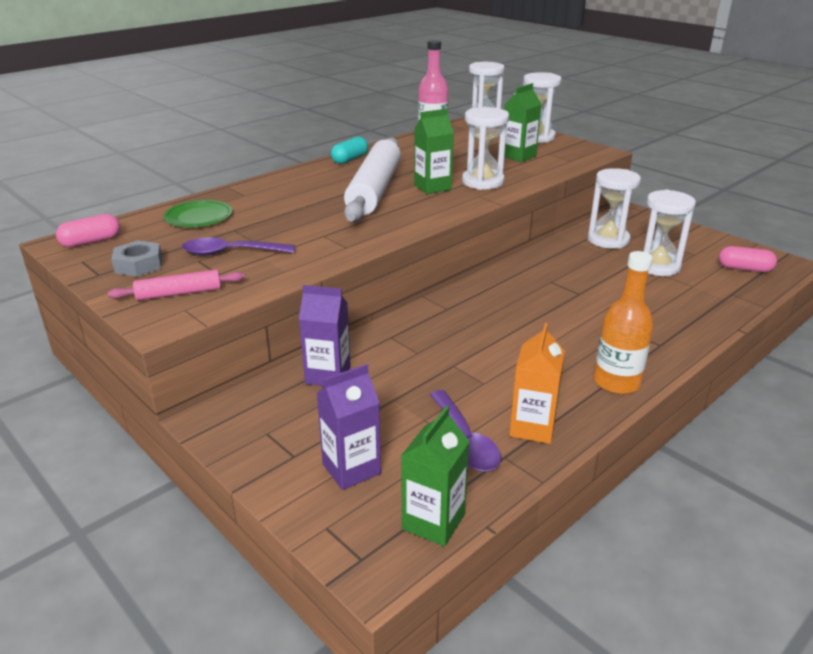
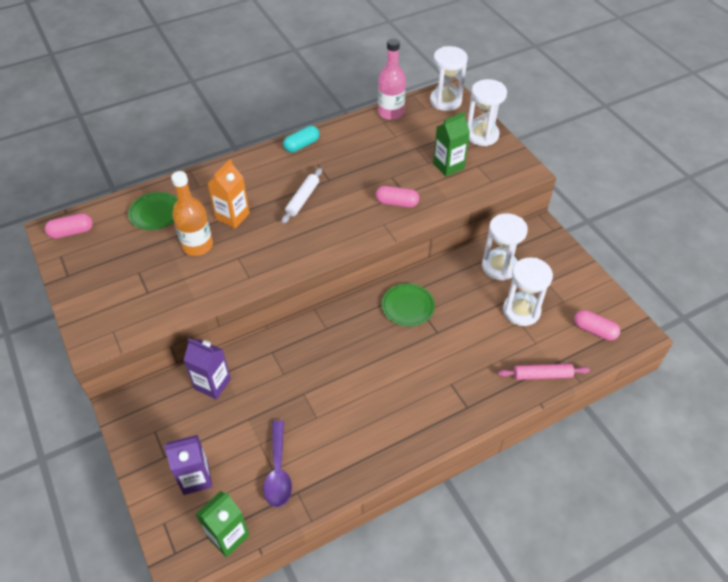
camera: 15 degrees right, 20 degrees up
(139, 265) = (96, 269): grey nut -> none
(179, 293) = (114, 311): pink rolling pin -> pink rolling pin (542, 375)
(231, 253) = (164, 267): purple spoon -> none
(375, 190) = (303, 199): white rolling pin -> white rolling pin, size x0.47
(432, 187) = (351, 203): green carton -> none
(483, 182) = (397, 203): white hourglass -> pink capsule
(531, 279) = (408, 306): none -> green plate
(532, 427) = (328, 470): orange carton -> orange carton (232, 216)
(616, 382) = (411, 440): orange bottle -> orange bottle (197, 245)

